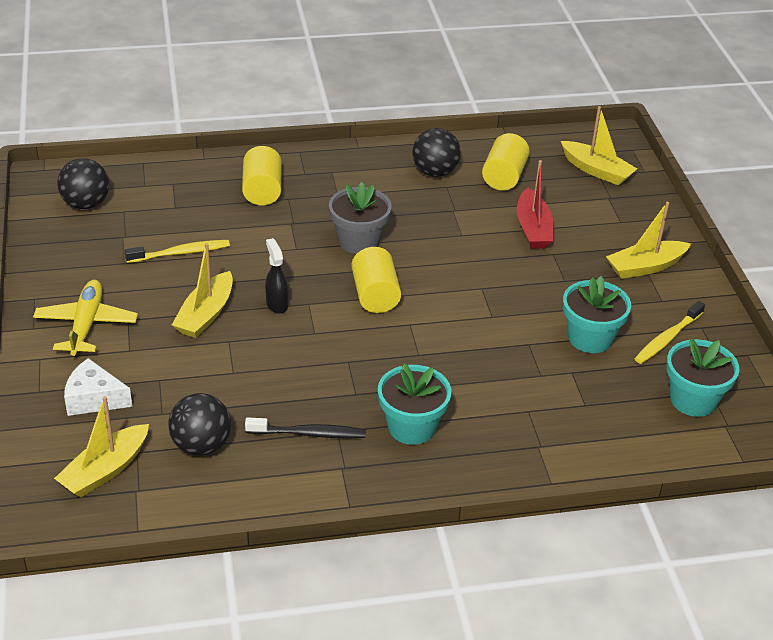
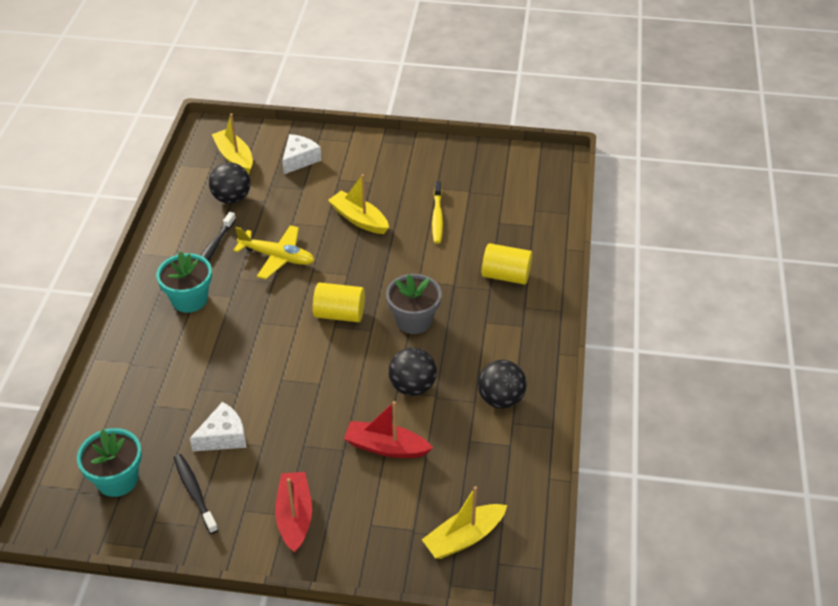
camera: 110 degrees right, 5 degrees up
(86, 204) = (518, 177): black ball -> black ball (412, 387)
(86, 325) = (374, 163): yellow plane -> yellow plane (277, 257)
(277, 304) = (354, 257): black spray bottle -> none
(504, 177) = (476, 452): yellow cylinder -> none
(590, 338) = (223, 436): turquoise flower pot -> white cheese
(645, 267) = (294, 516): yellow boat -> red boat
(667, 338) = (194, 492): yellow toothbrush -> black toothbrush

